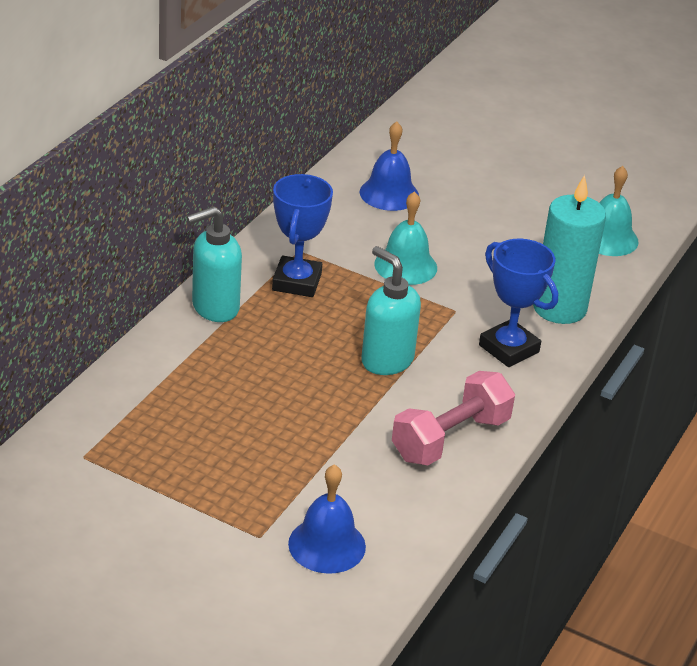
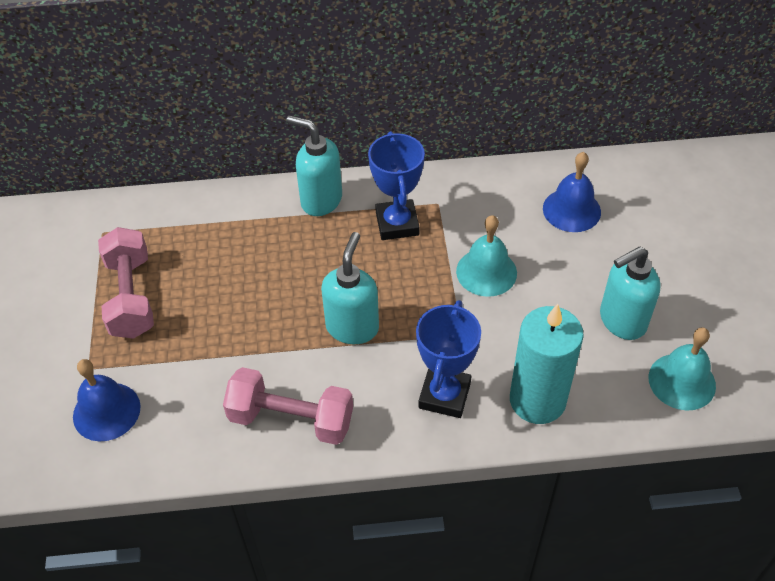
camera: 60 degrees right, 15 degrees up
(198, 472) = (131, 297): none -> pink dumbbell
(296, 282) = (397, 224): blue trophy -> blue trophy turned 75 degrees counterclockwise
(526, 232) = (621, 321): none -> turquoise soap dispenser

